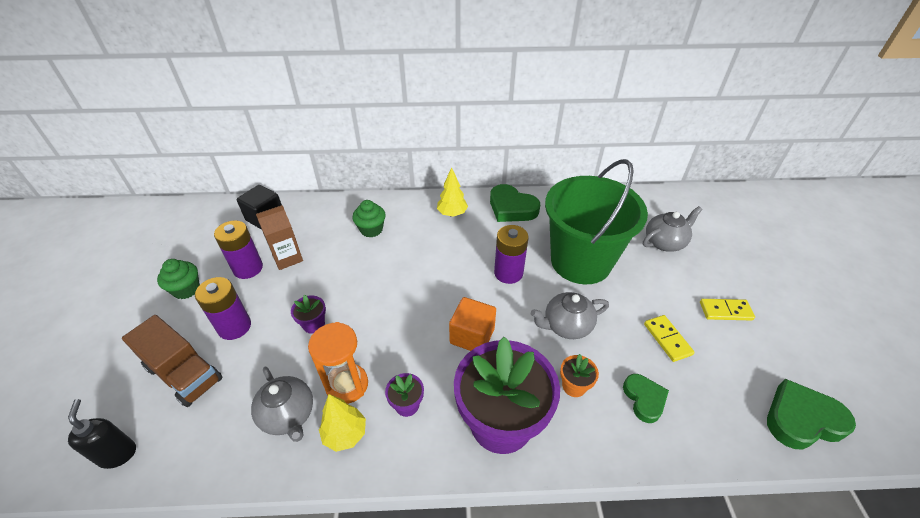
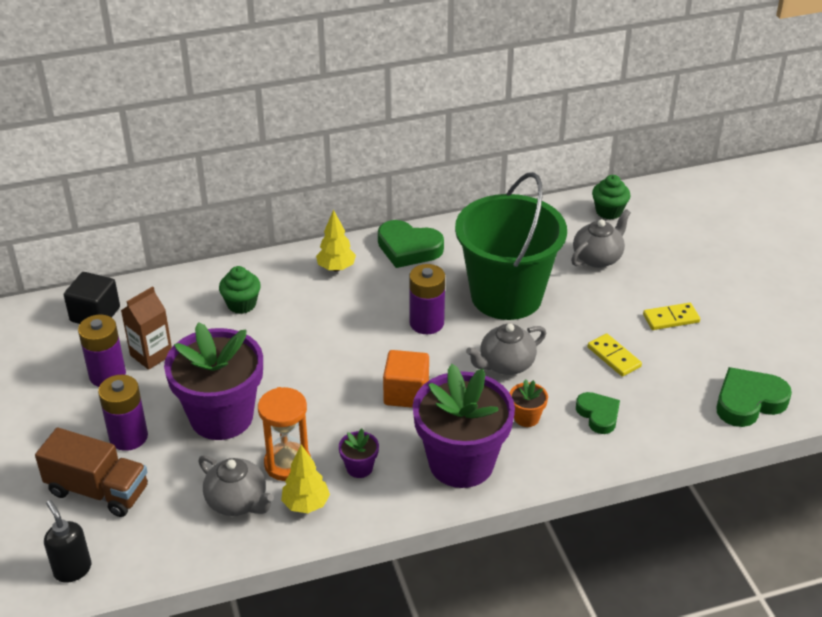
camera: 15 degrees left, 5 degrees down
(186, 289) = (43, 411): green cupcake -> green cupcake (609, 211)
(314, 324) = (221, 417): purple flower pot -> purple flower pot, size x2.48

